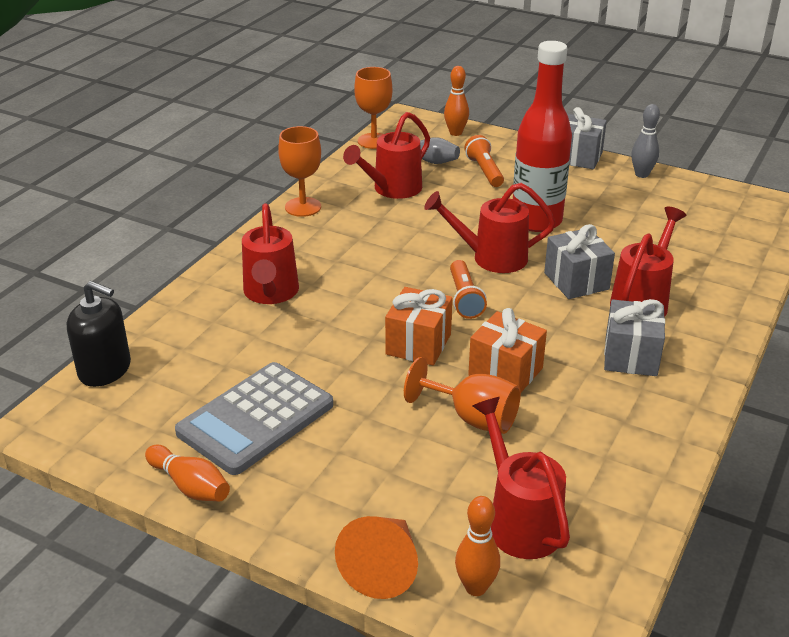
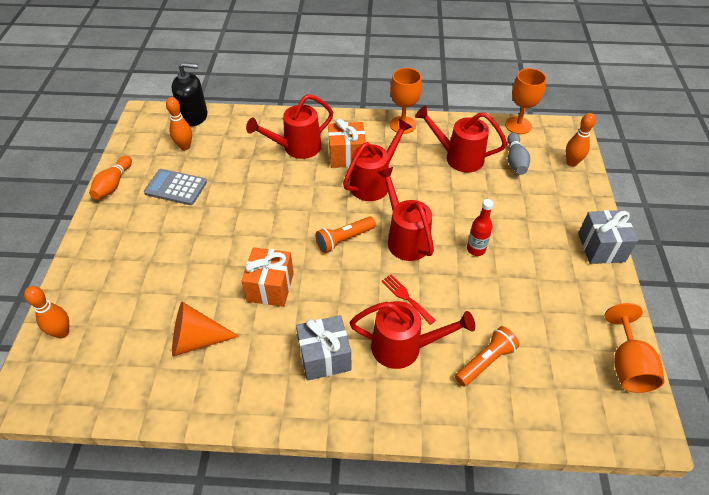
camera: 65 degrees right, 15 degrees up
(105, 370) = (194, 116): black soap dispenser -> black soap dispenser turned 90 degrees counterclockwise
(170, 393) = (185, 147): none -> orange bowling pin
(255, 419) = (176, 187): grey calculator -> grey calculator, size x0.64
(383, 567) = (70, 285): orange cone -> orange cone (197, 340)
(418, 344) = (279, 233): orange gift -> orange gift (347, 156)
(473, 418) = (214, 285): orange goblet -> orange goblet (627, 365)
(484, 171) = (526, 197): orange flashlight -> orange flashlight (485, 361)
(519, 521) = (123, 338): red watering can -> red watering can (374, 183)
(536, 221) = (476, 249): red bottle -> red bottle, size x0.44
(576, 281) = (406, 297): grey gift -> red fork
(641, 174) = (610, 300): grey bowling pin -> none

